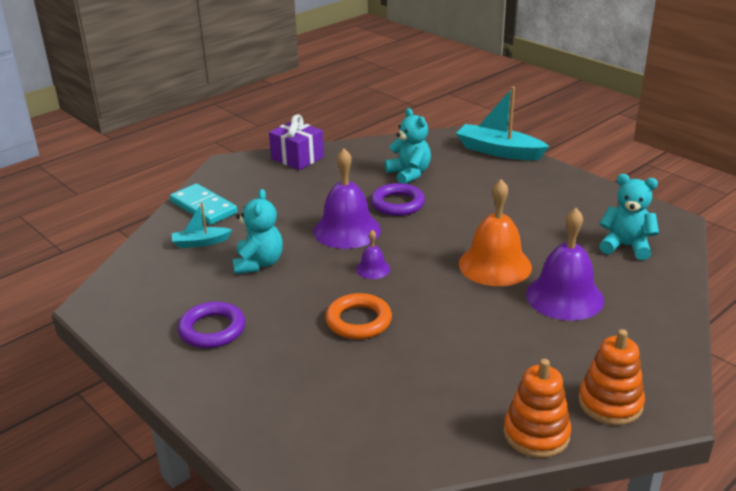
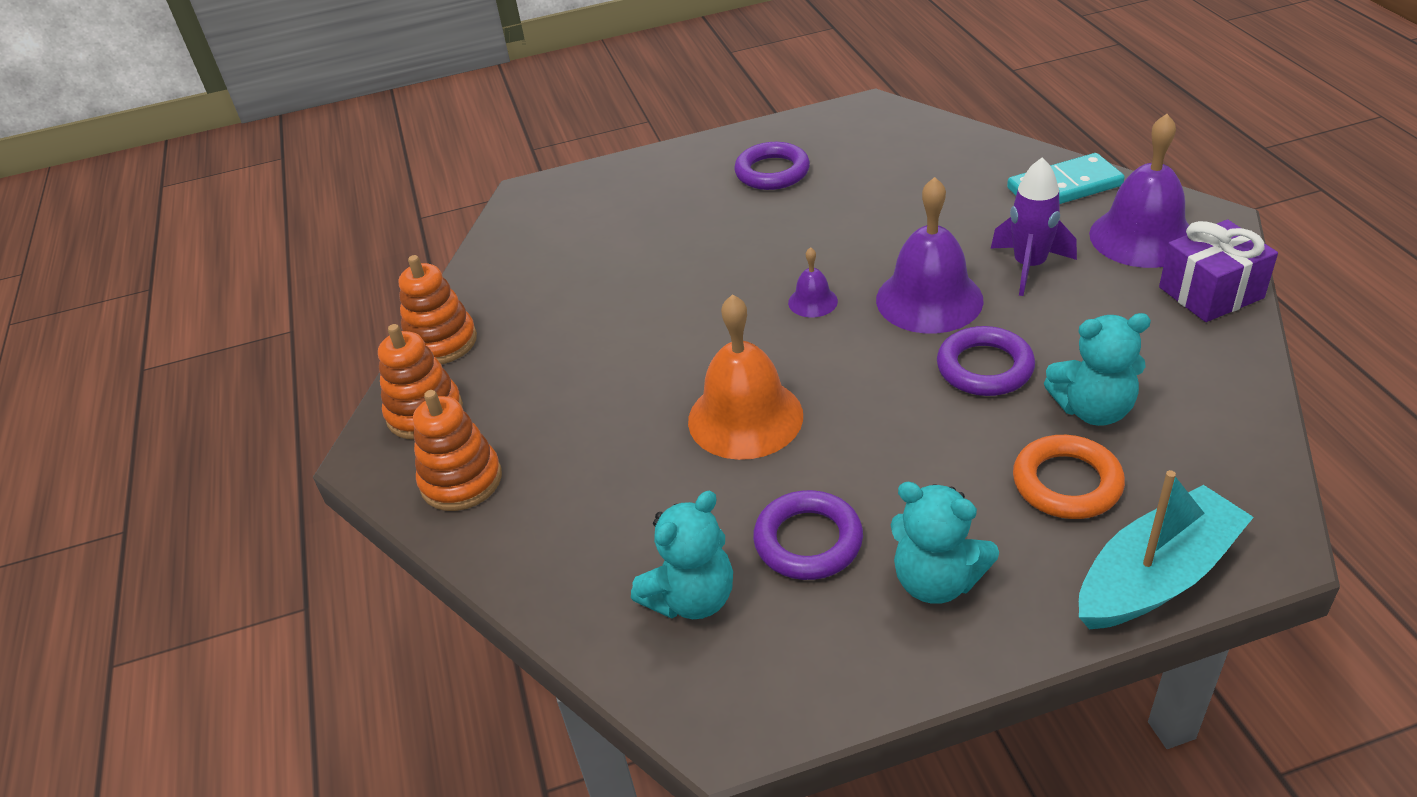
camera: 120 degrees right, 10 degrees up
(200, 242) = (965, 178): turquoise boat -> none
(258, 263) = (885, 215): turquoise teddy bear -> turquoise teddy bear (936, 581)
(297, 206) = (1029, 266): none -> purple rocket
(358, 321) = (712, 268): orange ring -> orange ring (1066, 483)
(560, 225) = (808, 541): none -> purple ring
(564, 297) = (624, 459): purple bell -> purple bell (1142, 237)
(643, 355) = (461, 481): none -> orange stacking toy

